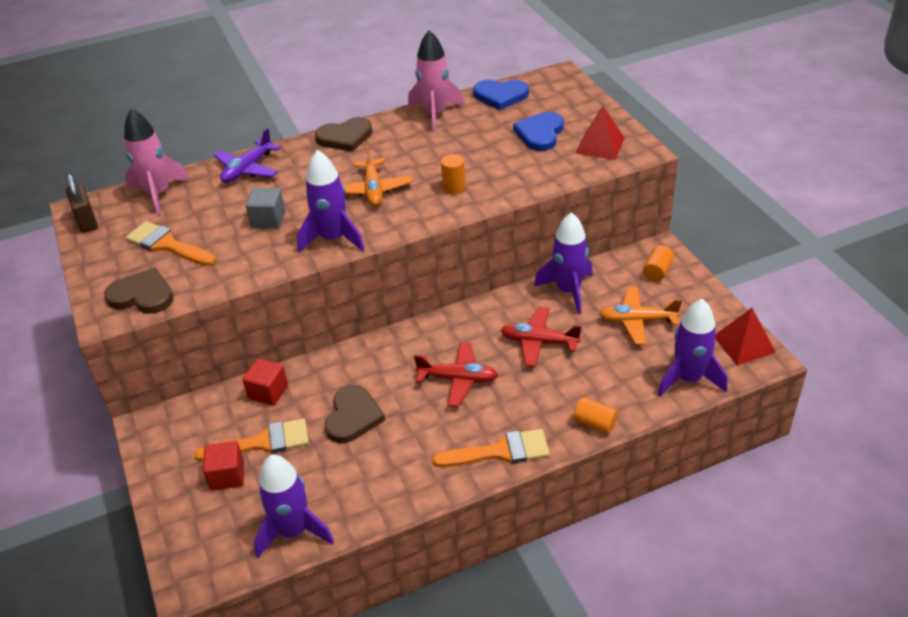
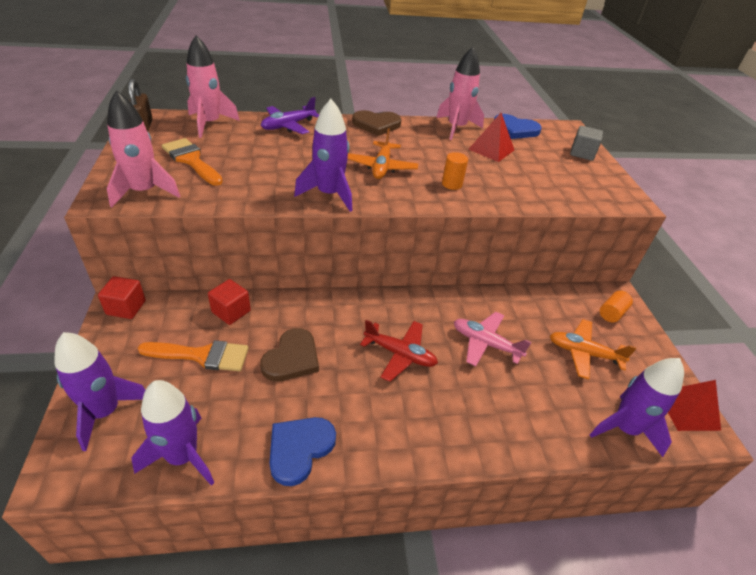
camera: 10 degrees right, 0 degrees up
(142, 295) = (144, 192): brown heart -> pink rocket
(227, 476) = (155, 377): red cube -> red cube (126, 307)
(268, 219) = (283, 165): grey cube -> grey cube (582, 153)
(500, 451) = (414, 442): orange brush -> none
(539, 342) = (485, 343): red plane -> pink plane
(540, 134) = (541, 164): blue heart -> blue heart (299, 449)
(568, 290) = (525, 305): purple rocket -> purple rocket (105, 412)
(595, 423) = (518, 444): orange cylinder -> none
(600, 145) = (593, 187): red pyramid -> red pyramid (491, 149)

